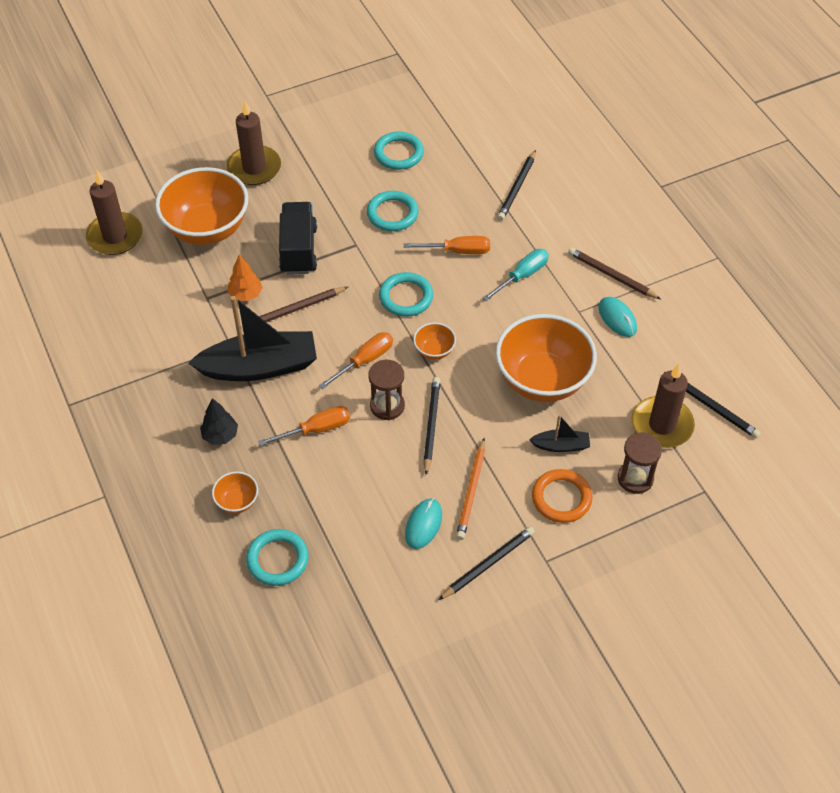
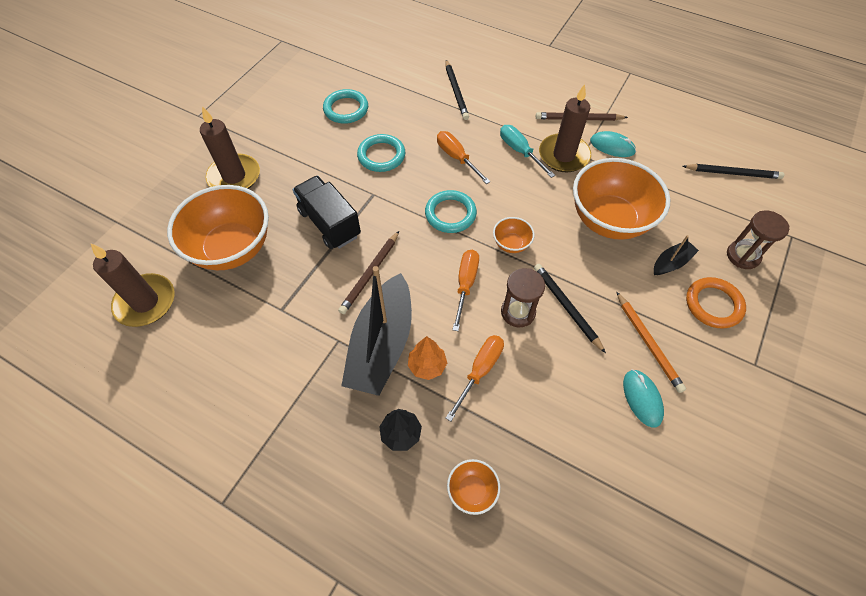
camera: 35 degrees left, 5 degrees up
(245, 294) = (315, 286): orange tree -> orange tree (427, 366)
(259, 367) = (382, 344): black boat -> black boat turned 150 degrees clockwise
(277, 559) = (558, 524): turquoise ring -> none
(458, 251) = (456, 158): orange screwdriver -> orange screwdriver turned 90 degrees counterclockwise
(488, 564) = (721, 398): black pencil -> none
(522, 276) = (520, 151): turquoise screwdriver -> turquoise screwdriver turned 45 degrees counterclockwise
(662, 425) = (717, 205): brown candle -> brown candle (563, 155)

